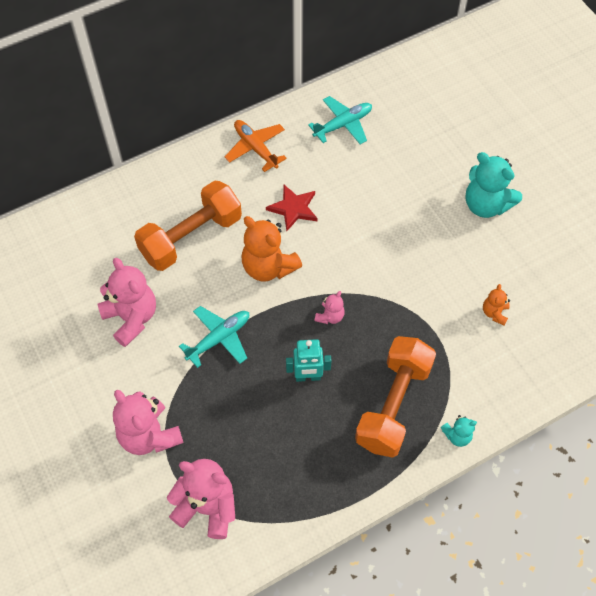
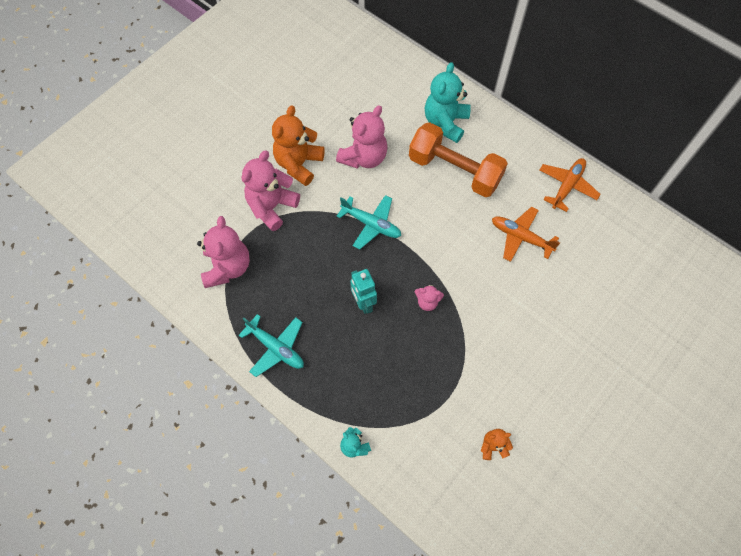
camera: 70 degrees right, 5 degrees up
(268, 267) = (453, 237): orange teddy bear -> orange teddy bear (299, 164)
(293, 208) = (520, 237): red star -> orange plane
(343, 124) = (632, 248): turquoise plane -> turquoise plane (276, 348)
(393, 405) = (363, 381): orange dumbbell -> none
(486, 205) = (611, 405): turquoise teddy bear -> turquoise teddy bear (445, 123)

